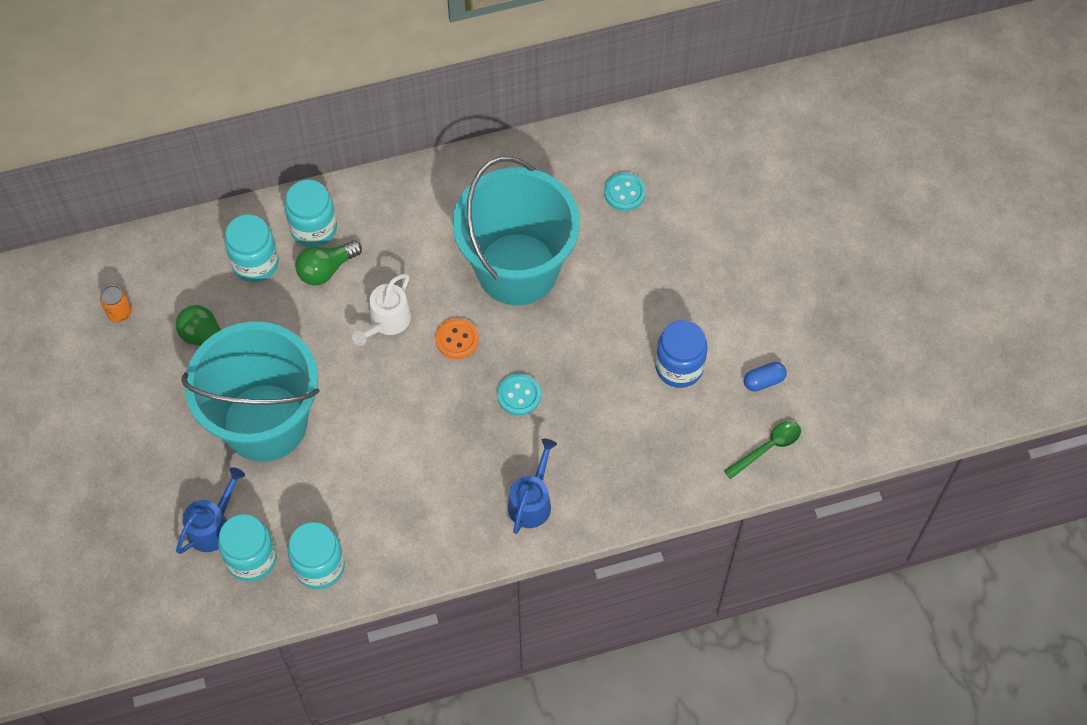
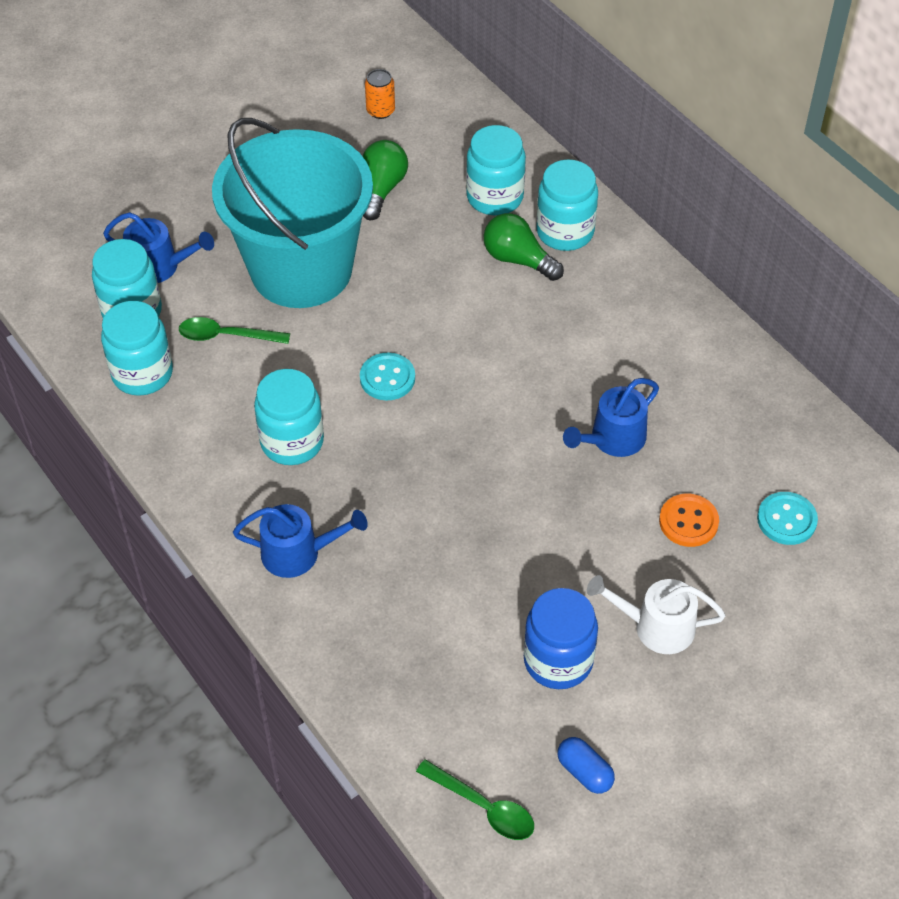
camera: 70 degrees right, 10 degrees down
(308, 496) = (226, 336): none -> green spoon
(387, 321) = (478, 335): white watering can -> white watering can (656, 627)
(431, 477) = (292, 442): none -> turquoise jar
(457, 339) = (486, 409): orange button -> orange button (688, 522)
(517, 269) = (613, 439): turquoise bucket -> blue watering can
(519, 395) = (438, 495): turquoise button -> turquoise button (387, 378)

